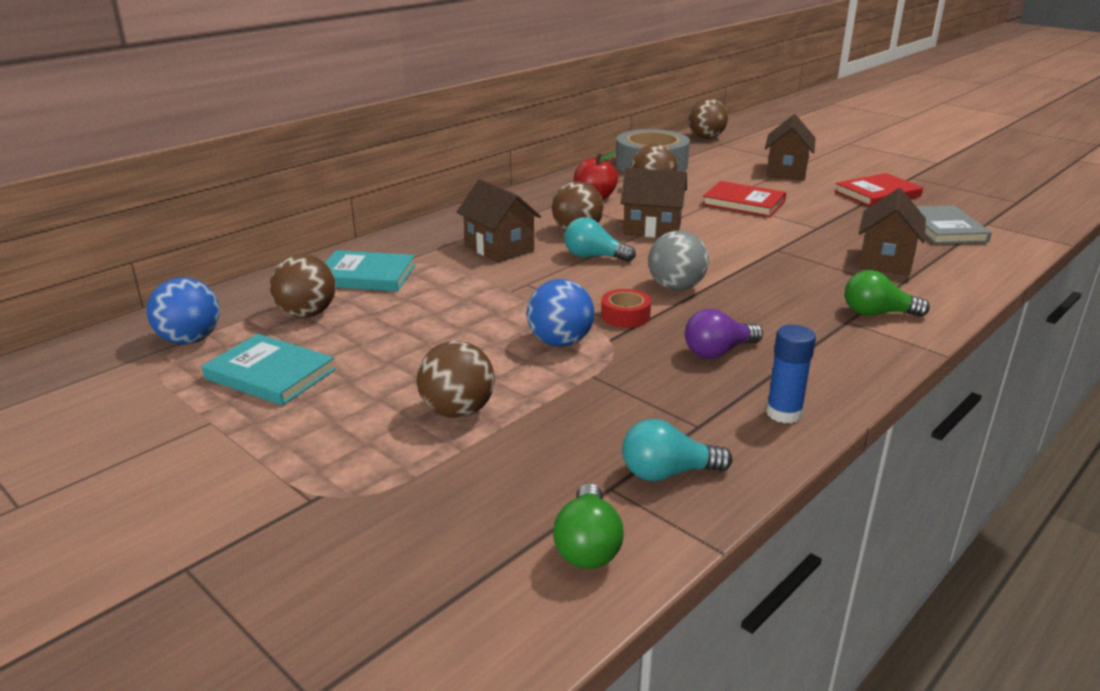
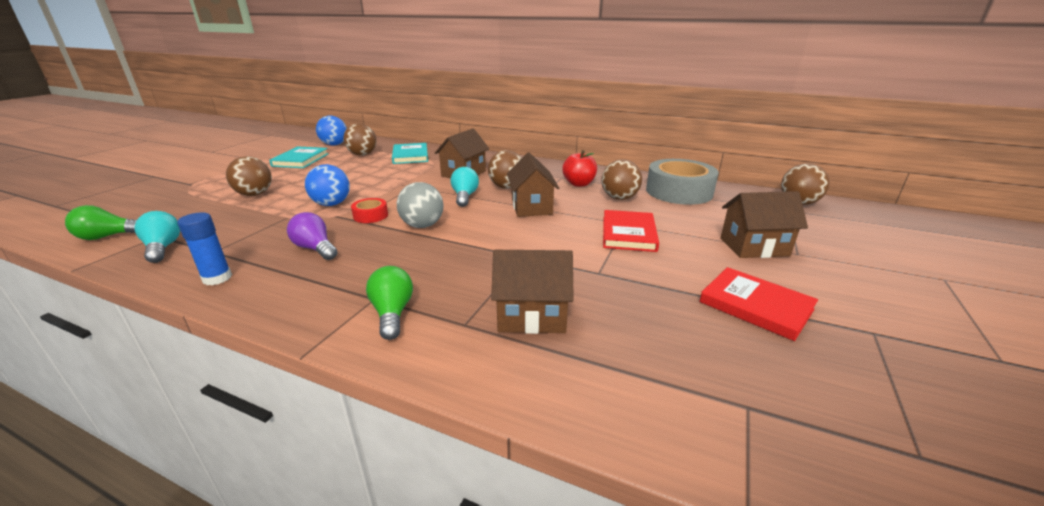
camera: 70 degrees right, 0 degrees up
(944, 229) = (677, 361): grey book -> none

